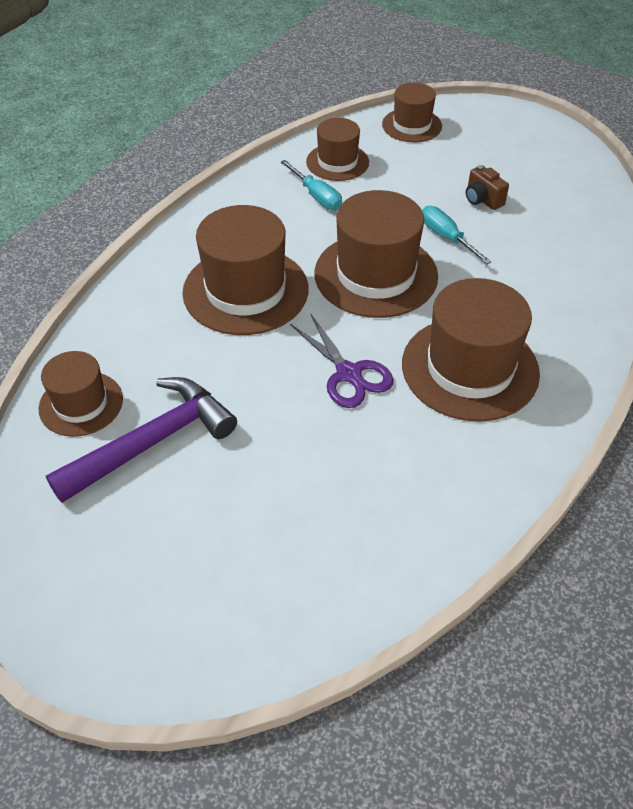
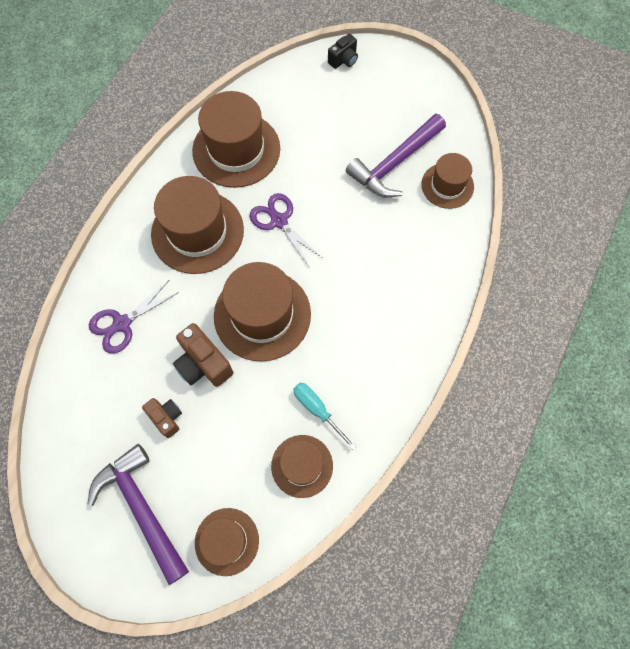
camera: 175 degrees right, 20 degrees up
(194, 655) = (343, 60): none -> black camera
(245, 290) = (361, 290): brown hat -> brown hat (236, 150)
(446, 237) = (203, 364): turquoise screwdriver -> brown camera
(495, 146) = (142, 508): none -> purple hammer
(554, 277) = (122, 324): none -> purple scissors

